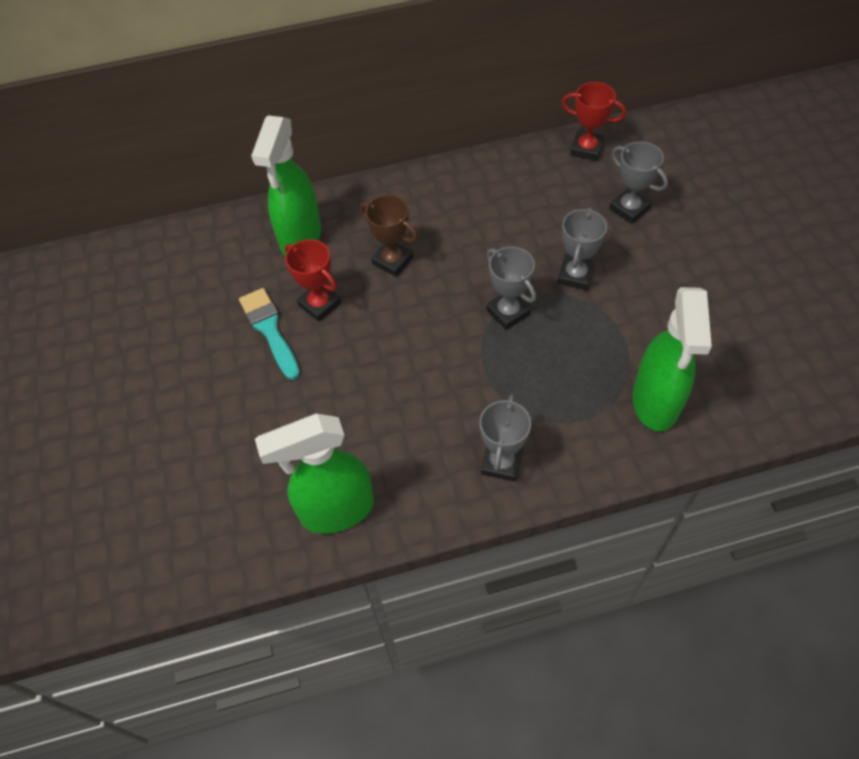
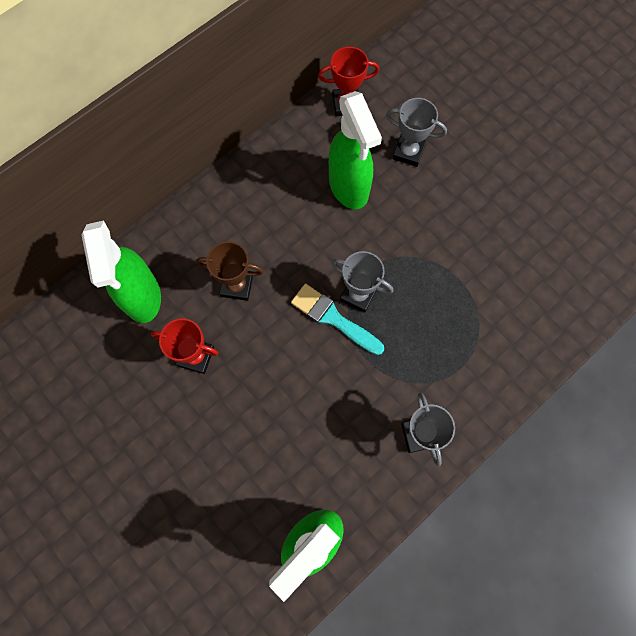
camera: 30 degrees left, 15 degrees up
(269, 330) = (165, 401): turquoise brush -> turquoise brush (333, 318)
(575, 275) = (395, 236): grey trophy -> none
(655, 403) = (508, 328): green spray bottle -> green spray bottle (349, 187)

